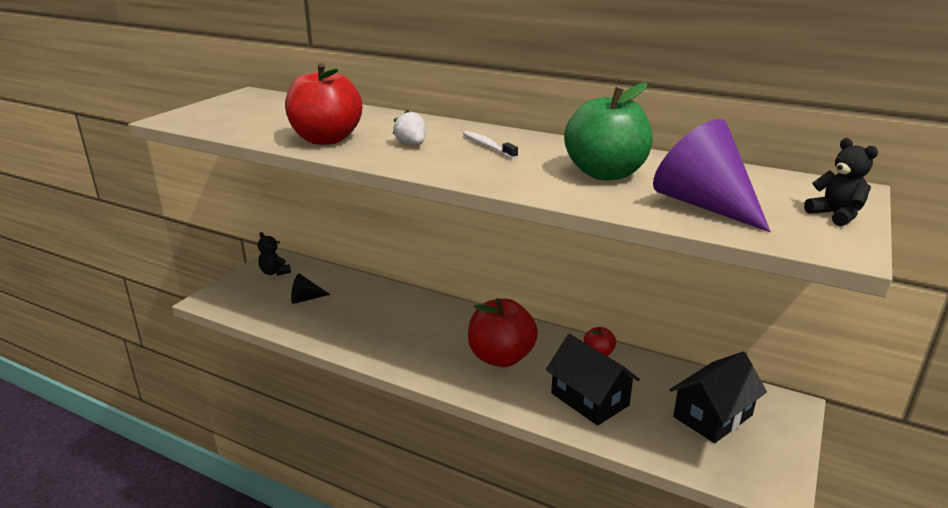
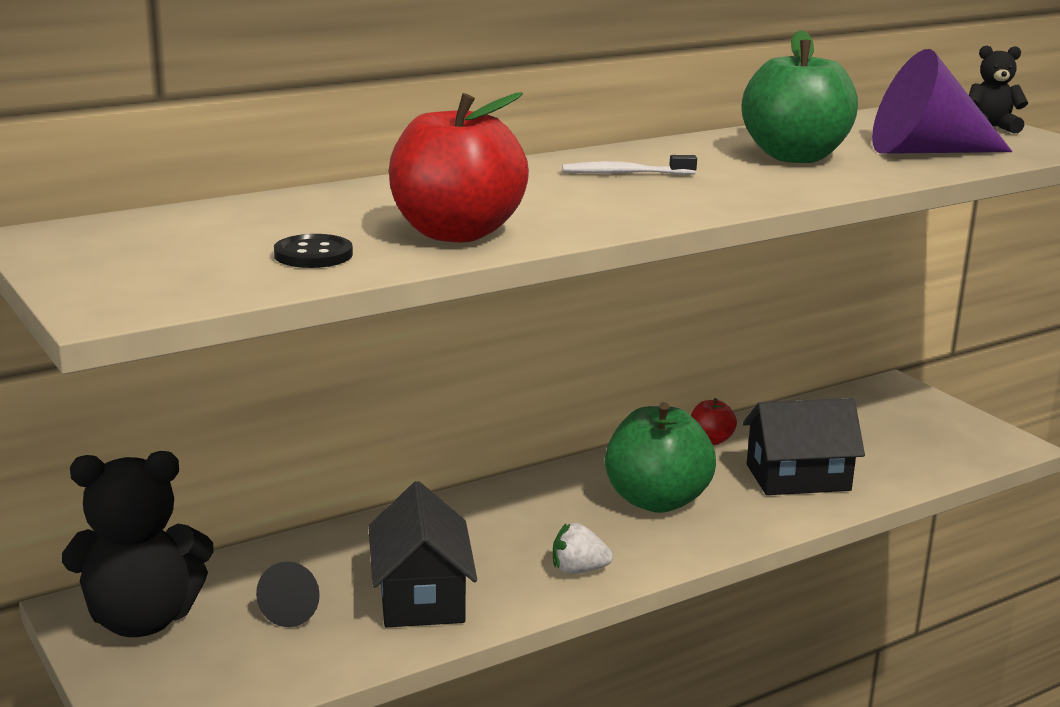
camera: 60 degrees left, 5 degrees down
(265, 127) = (313, 255): none -> black button
(274, 272) = (142, 620): black teddy bear -> black teddy bear, size x1.97
(411, 144) = (558, 200): white strawberry -> white strawberry (578, 570)
(501, 357) = (656, 501): red apple -> green apple
(712, 416) = (882, 427): black house -> black house (421, 596)

